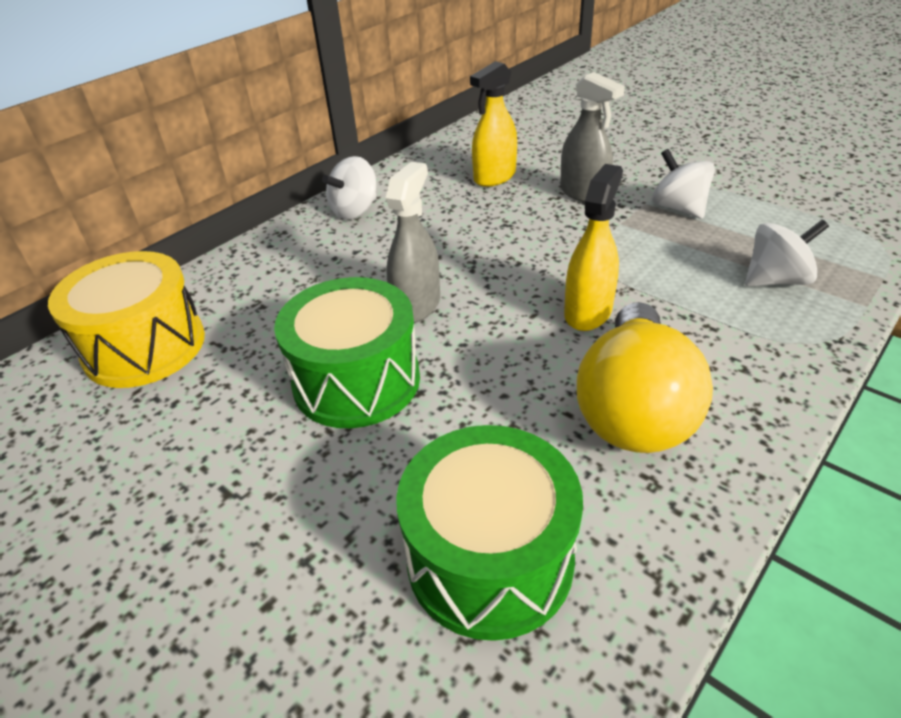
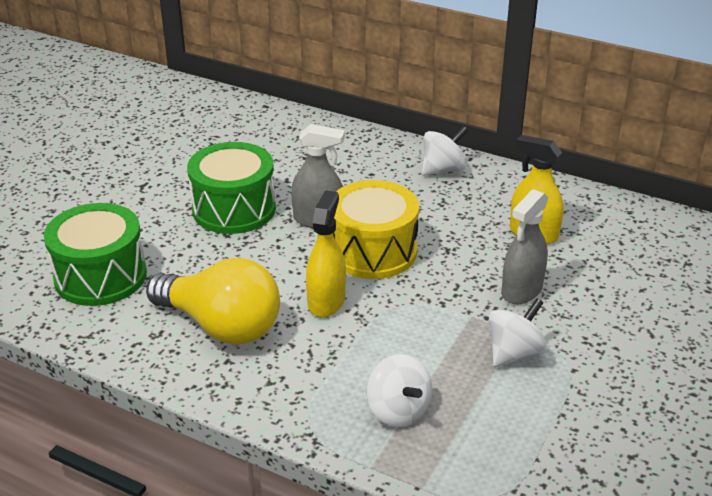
camera: 75 degrees right, 5 degrees down
(145, 347) = (255, 127): yellow drum -> yellow drum (373, 251)
(355, 211) = (443, 169): white spinning top -> white spinning top turned 120 degrees clockwise
(588, 312) = (326, 301): yellow spray bottle -> yellow spray bottle turned 90 degrees counterclockwise
(633, 407) = (221, 326): yellow light bulb -> yellow light bulb turned 150 degrees counterclockwise

